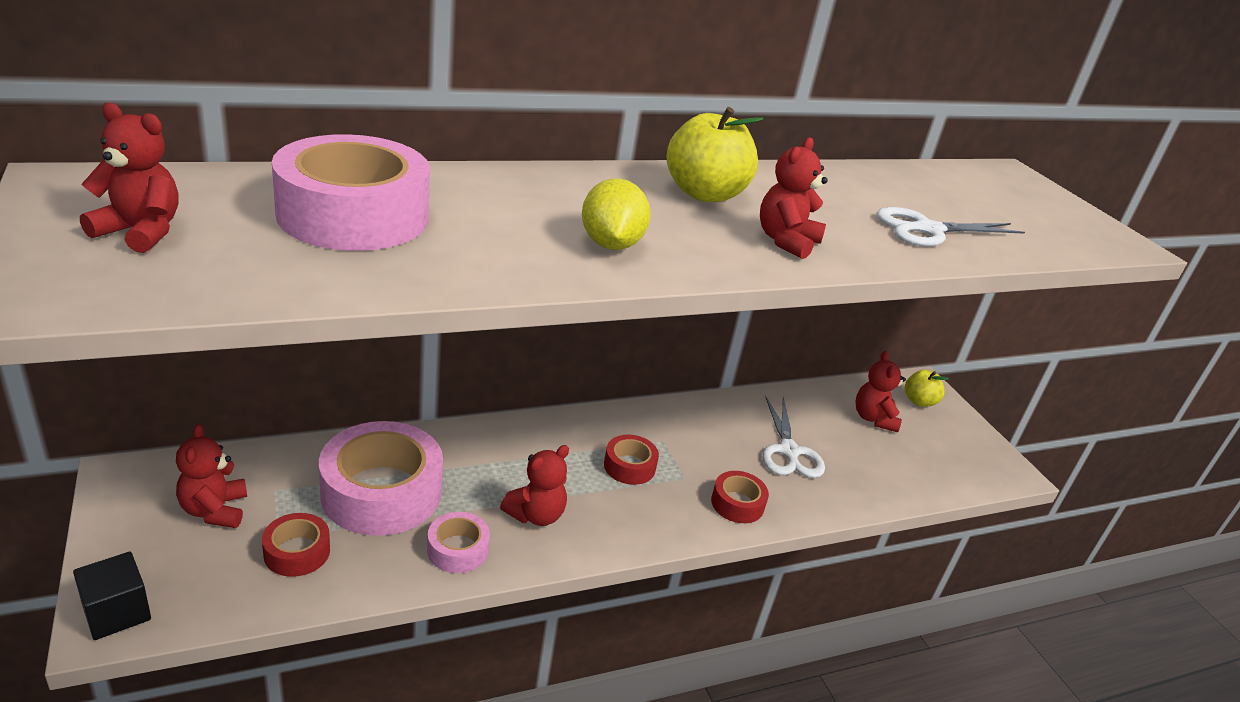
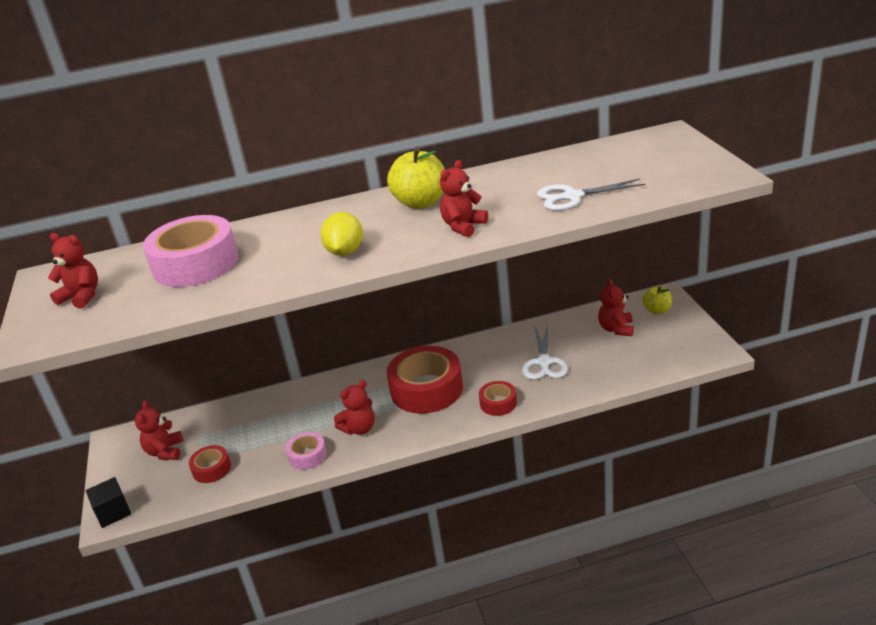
camera: 15 degrees right, 0 degrees up
(381, 492) = (263, 428): pink tape -> none
(629, 466) = (426, 389): red tape -> red tape, size x2.04

